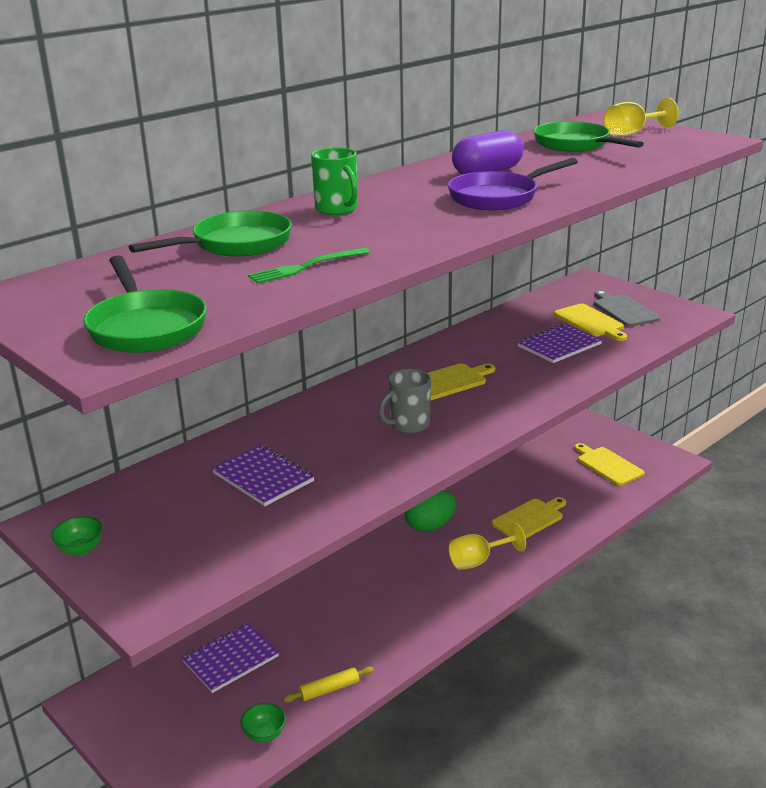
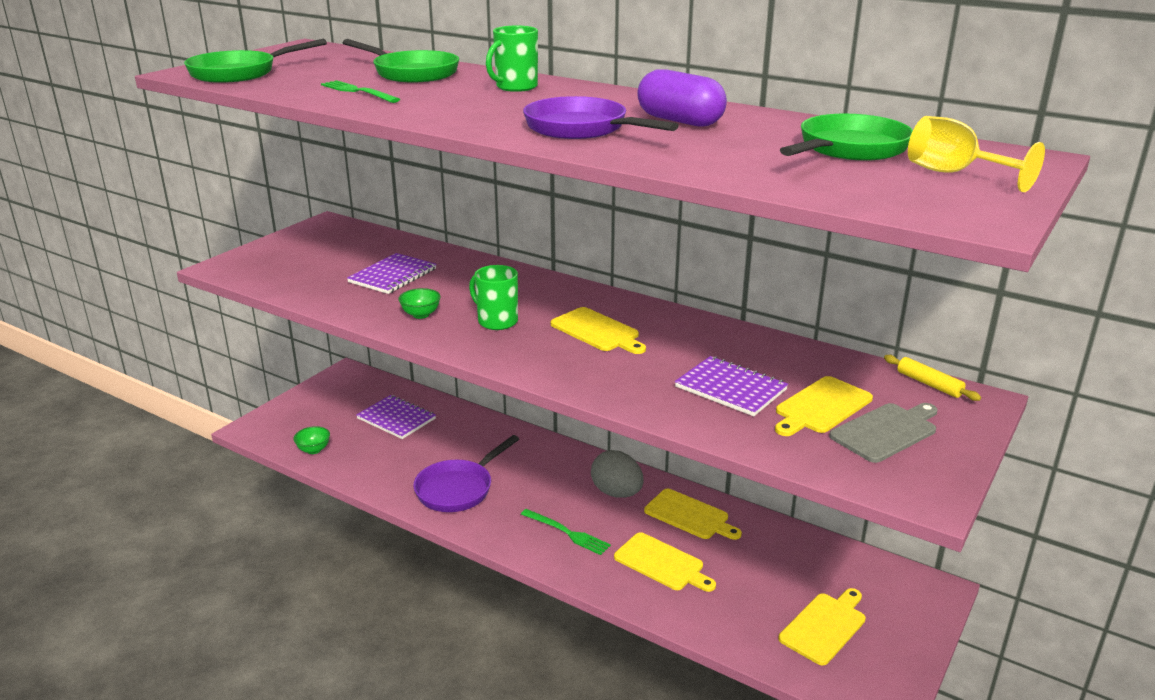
camera: 75 degrees right, 0 degrees up
(81, 550) = (294, 237): green bowl -> green bowl (421, 315)
(329, 689) = (365, 471): yellow rolling pin -> yellow rolling pin (929, 384)
(389, 620) = (458, 489): none -> purple pan
(408, 425) = (496, 321): grey mug -> green mug
(430, 526) = (616, 493): green egg -> grey egg
(473, 495) = (689, 516): none -> yellow cutting board
(478, 561) = (567, 532): yellow goblet -> green fork

